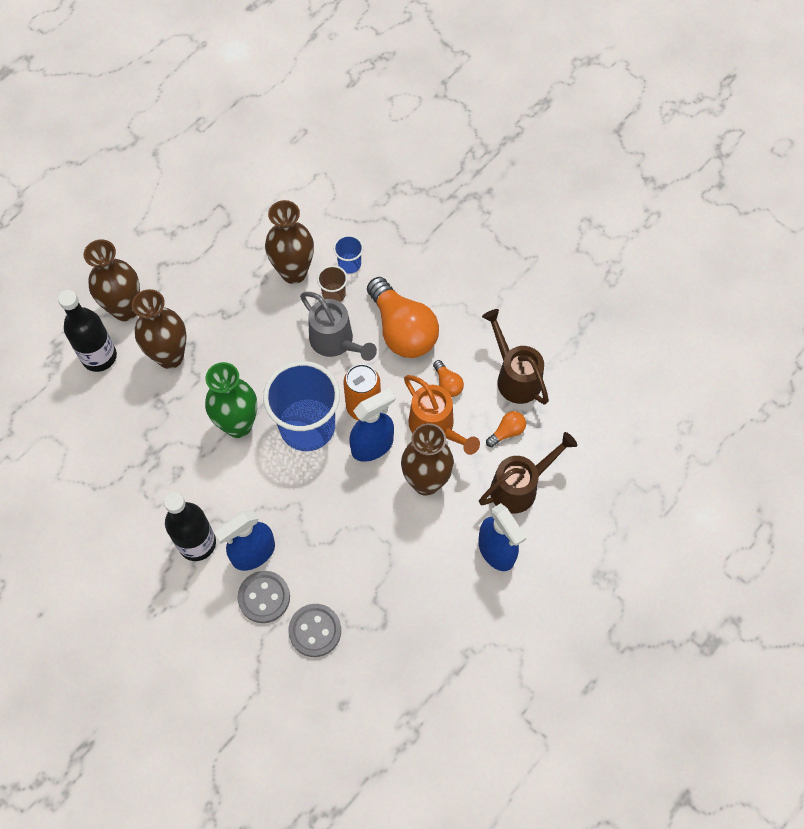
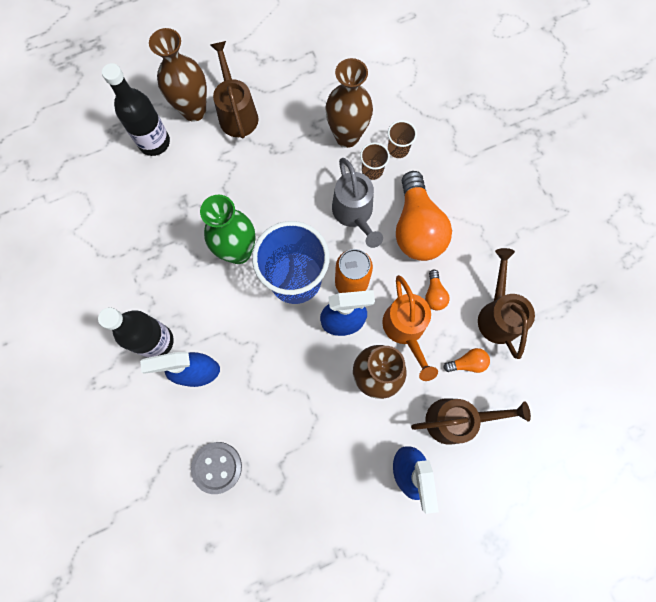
camera: 25 degrees right, 10 degrees up
(170, 356) = (211, 167): brown vase -> none
(171, 294) = (237, 113): none -> brown watering can
(264, 597) = (189, 416): grey button -> none
(349, 264) = (398, 149): blue cup -> brown cup

